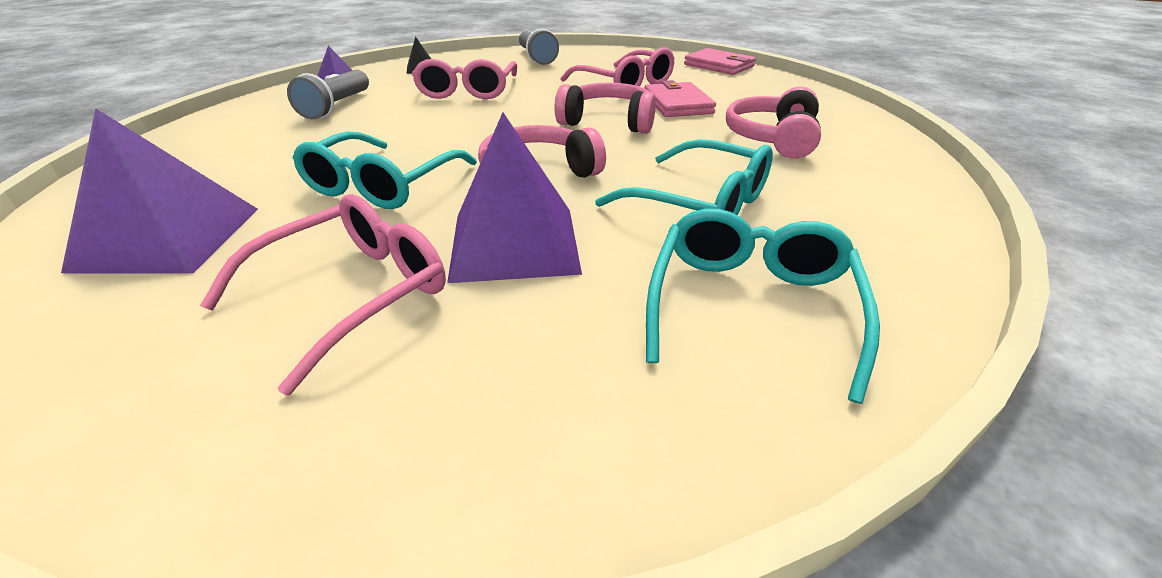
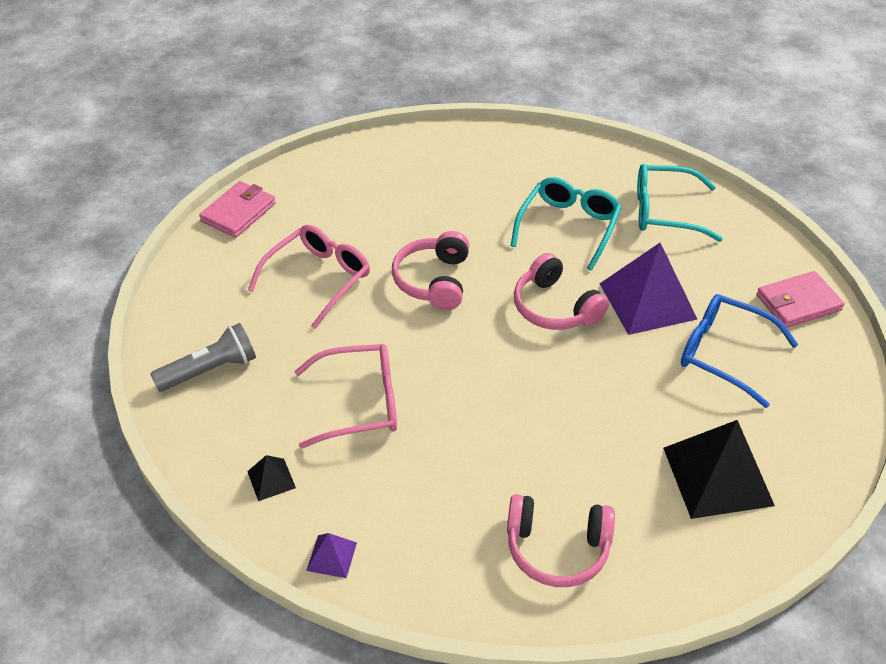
camera: 100 degrees left, 10 degrees up
(168, 238) = (718, 476): purple pyramid -> black pyramid
(336, 107) = (437, 504): grey flashlight -> none
(354, 293) = (723, 353): pink glasses -> blue glasses
(382, 185) = (602, 390): turquoise glasses -> none
(677, 104) = (376, 240): pink wallet -> pink wallet (798, 303)
(772, 138) = (448, 190): pink headphones -> pink headphones (557, 548)

